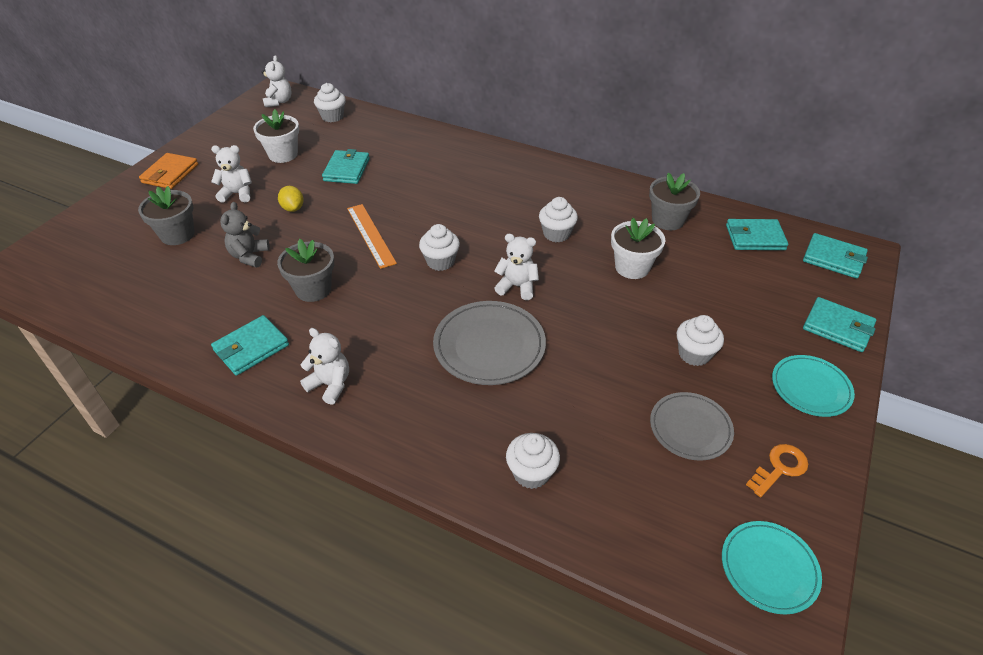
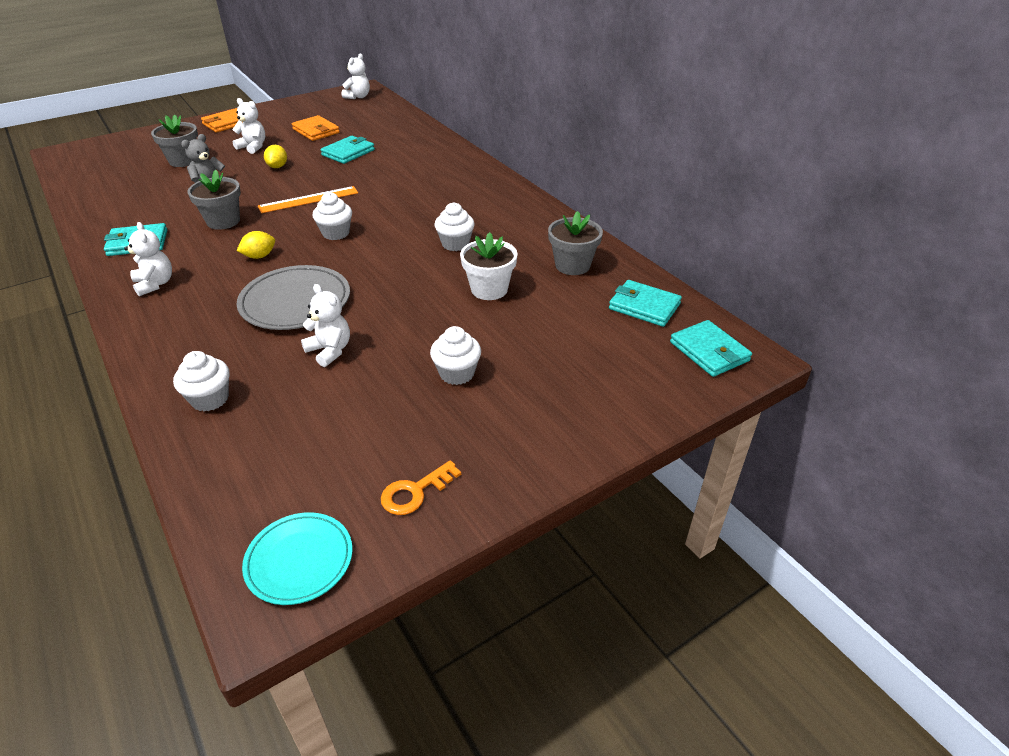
camera: 30 degrees right, 5 degrees down
(283, 155) = (316, 131): white flower pot -> orange wallet
(332, 116) = (384, 115): white cupcake -> none
(371, 235) = (309, 200): orange ruler -> orange ruler turned 60 degrees clockwise
(398, 313) = (259, 256): none -> yellow lemon
(517, 286) = (372, 270): white teddy bear -> white teddy bear (330, 350)
(690, 428) = (376, 426): grey plate -> none
(779, 468) = (415, 492): orange key -> orange key turned 150 degrees clockwise
(810, 388) = (534, 445): turquoise plate -> none
(837, 327) = (633, 408): turquoise wallet -> none

